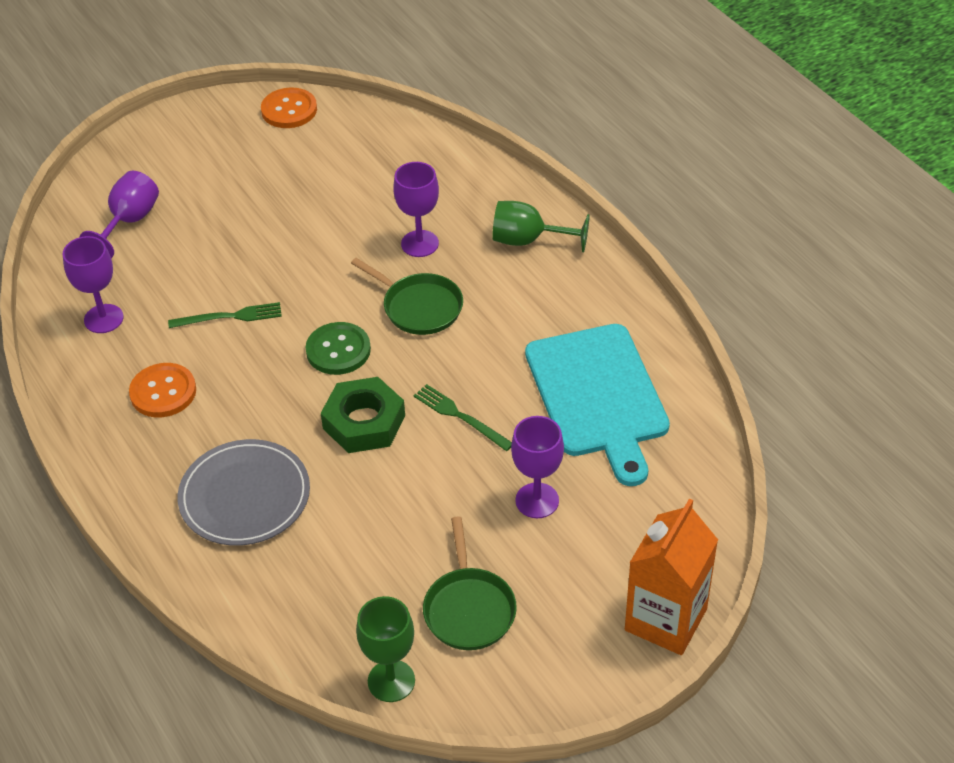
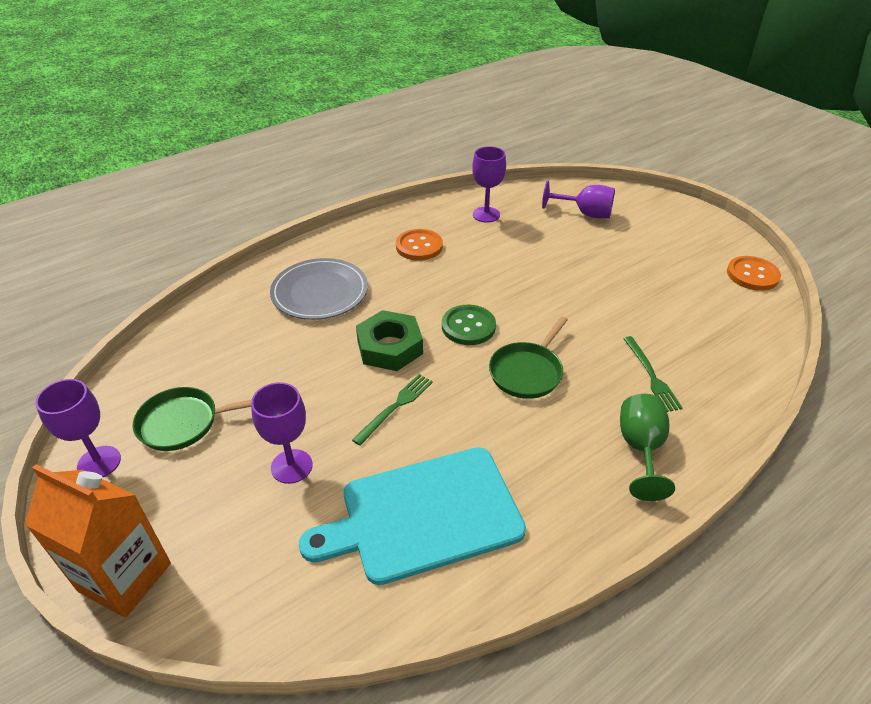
camera: 85 degrees right, 5 degrees down
(230, 317) = (497, 268): green fork -> green fork (651, 376)
(391, 681) = (130, 380): green goblet -> none
(420, 244) = (610, 367): purple goblet -> purple goblet (99, 462)

